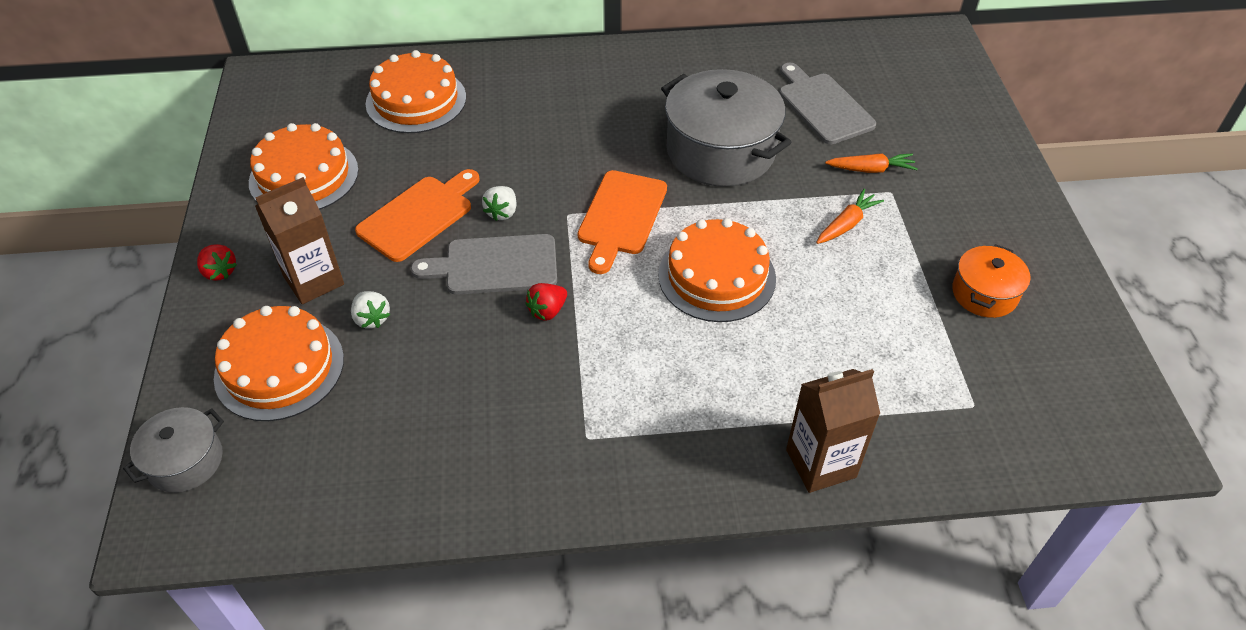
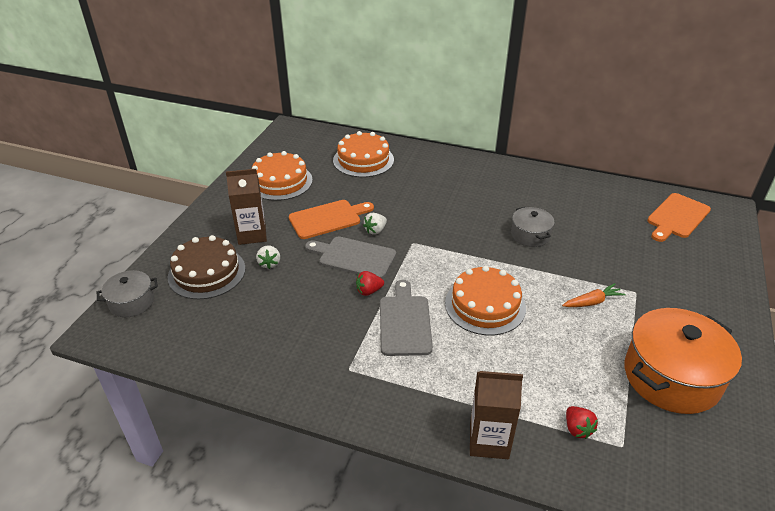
camera: 25 degrees right, 10 degrees down
(220, 272) = (208, 216): red strawberry -> red strawberry (577, 429)
(279, 368) = (207, 272): orange cake -> brown cake
(621, 217) = (444, 253): orange cutting board -> orange cutting board (677, 217)
(720, 151) = (530, 235): grey pot -> grey pot, size x0.53
(823, 106) = (615, 228): grey cutting board -> grey cutting board (405, 322)
(871, 169) = (628, 274): orange carrot -> none
(984, 294) = (671, 377): orange pot -> orange pot, size x1.90

